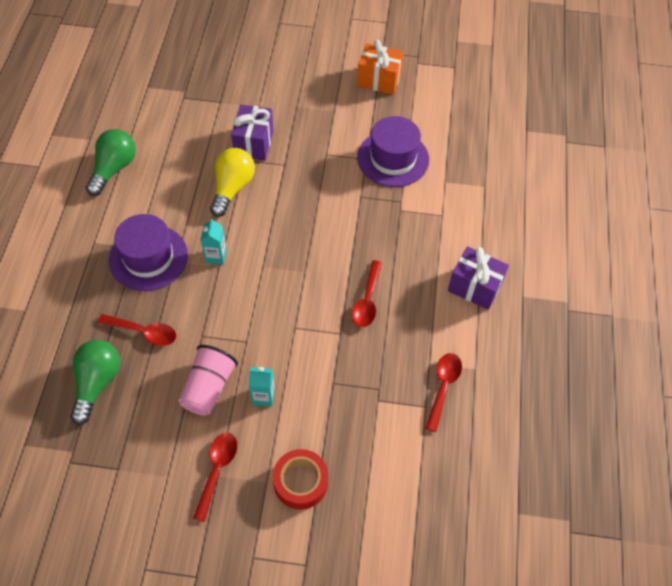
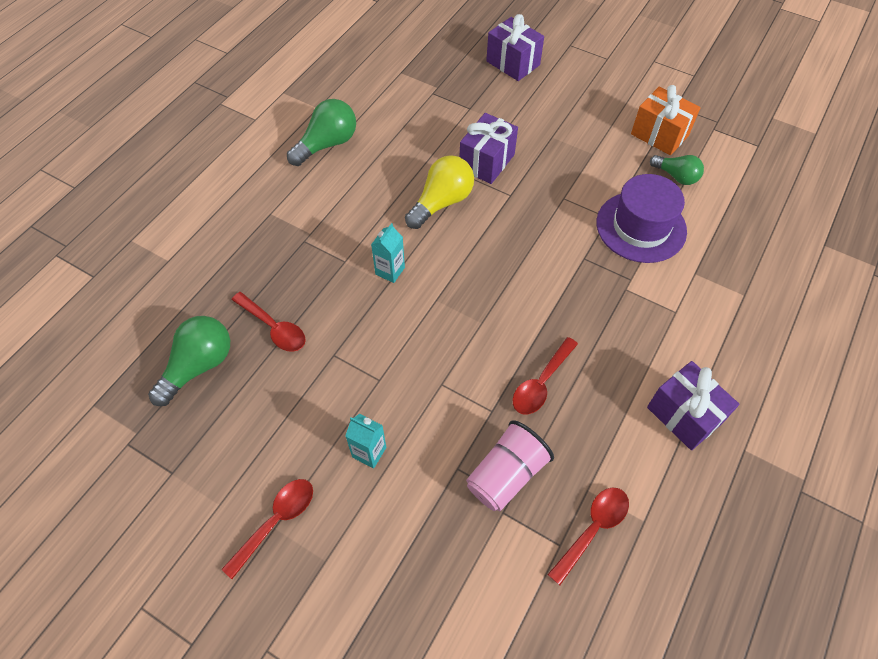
camera: 25 degrees right, 0 degrees up
(148, 257) = (318, 248): purple hat -> none
(208, 388) = (313, 418): pink cup -> pink cup (506, 475)
(239, 52) = (513, 63): none -> purple gift
(300, 482) = (365, 578): red tape -> none
(404, 110) = (676, 176): none -> green light bulb

